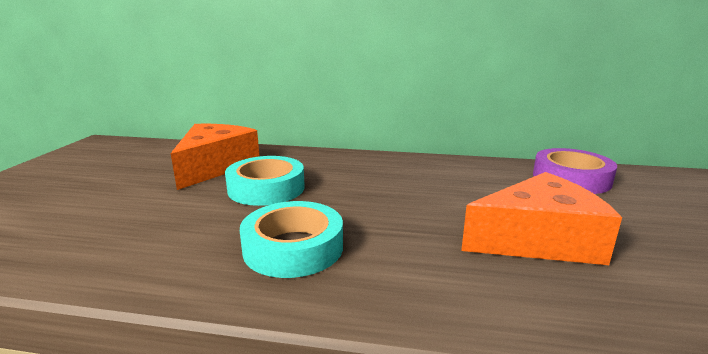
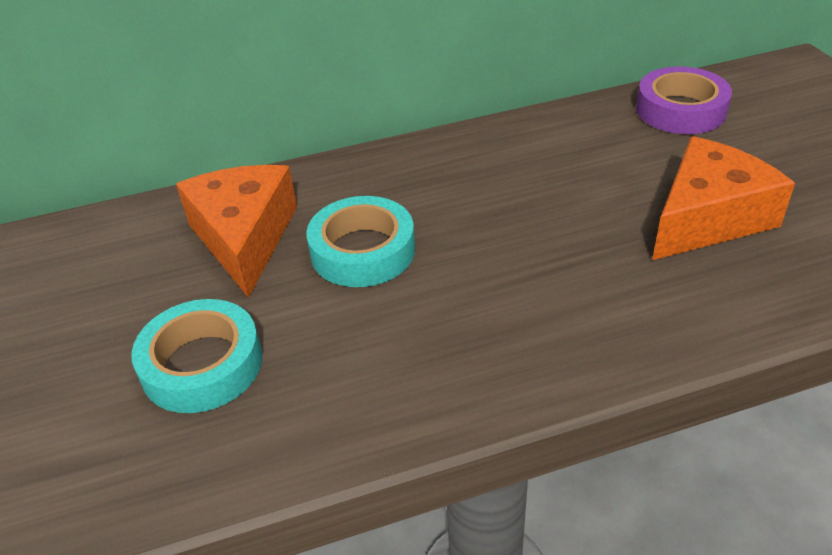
camera: 25 degrees left, 20 degrees up
(293, 248) = (492, 324): turquoise tape -> turquoise tape (202, 365)

